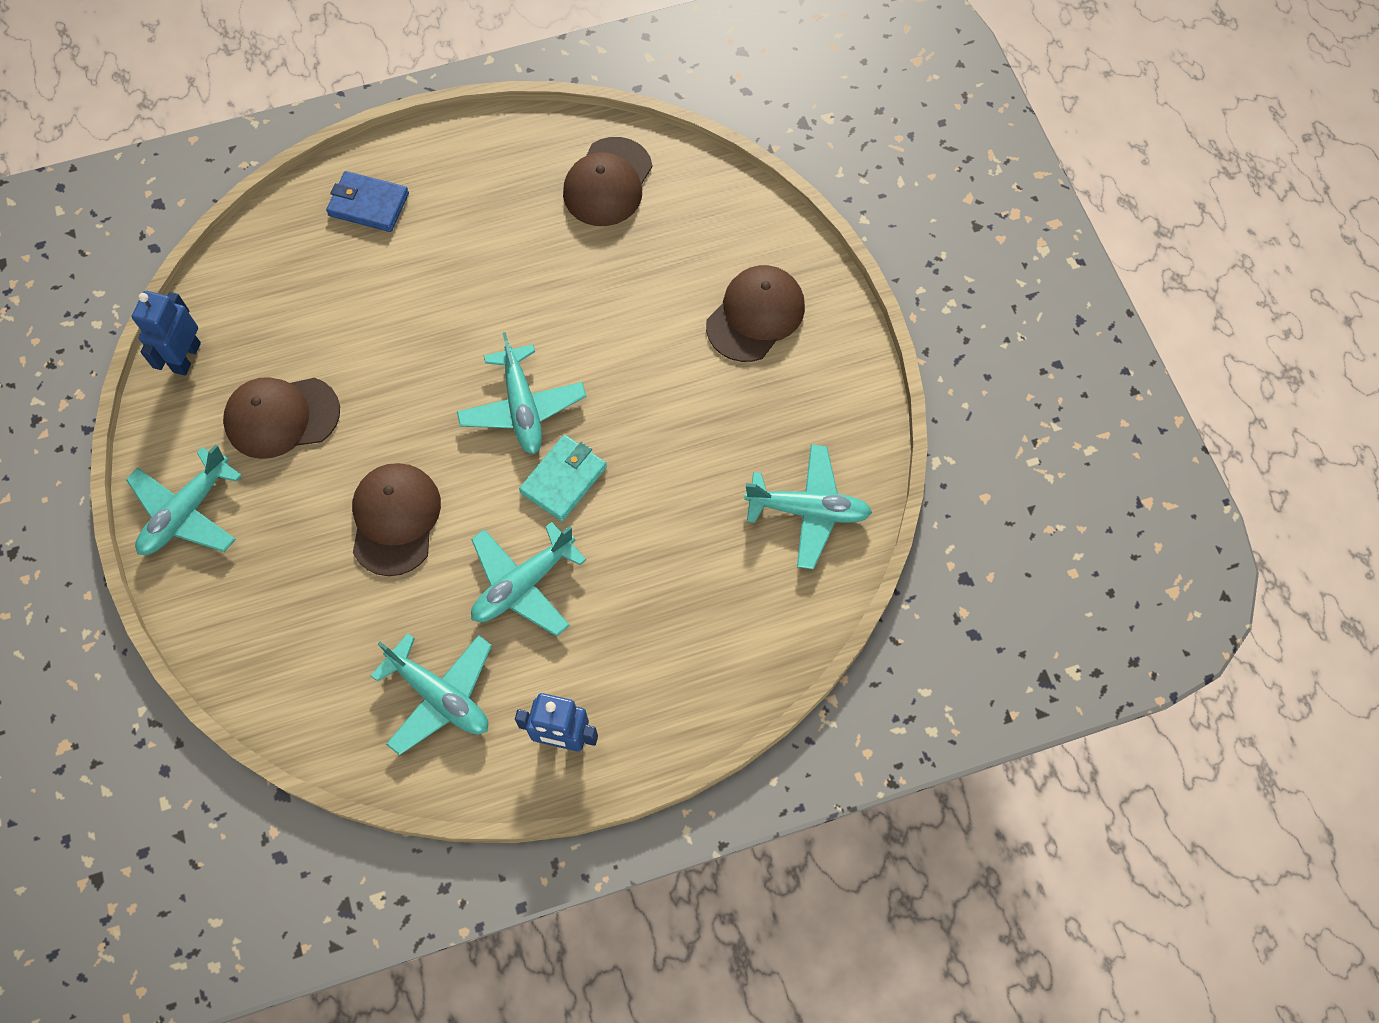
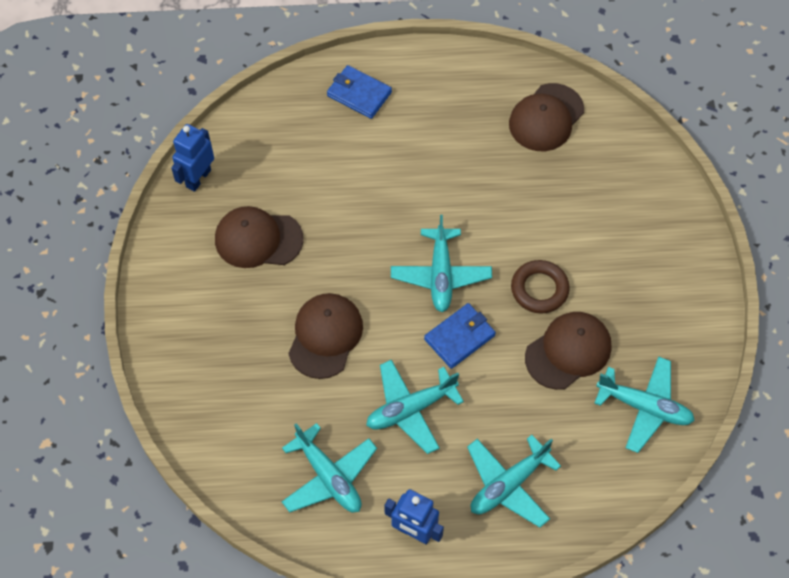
camera: 15 degrees right, 5 degrees down
(187, 512) = (173, 293): turquoise plane -> turquoise plane (508, 484)
(563, 479) = (459, 337): turquoise wallet -> blue wallet
(648, 396) = (539, 289): none -> brown ring
(755, 315) = (638, 247): brown cap -> brown cap (568, 351)

